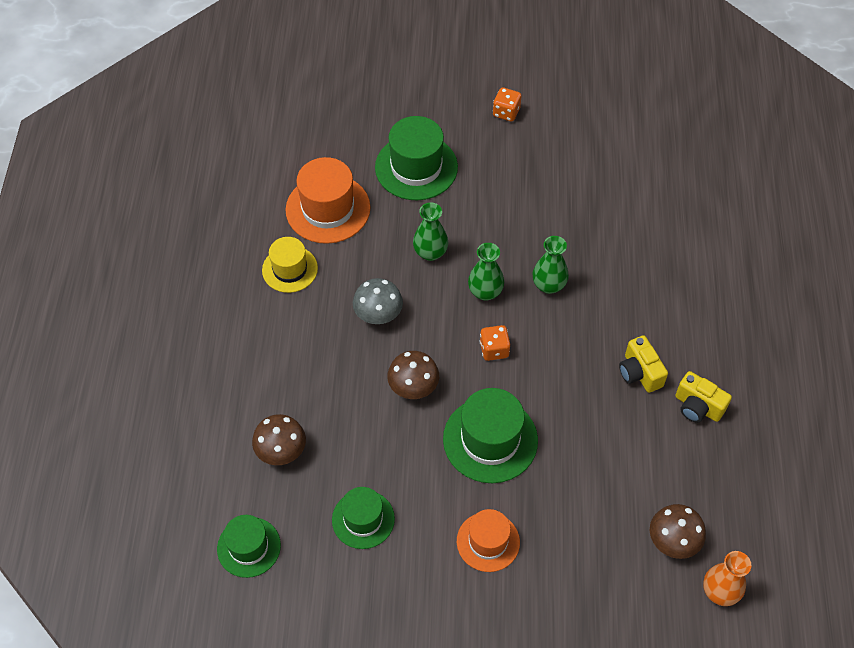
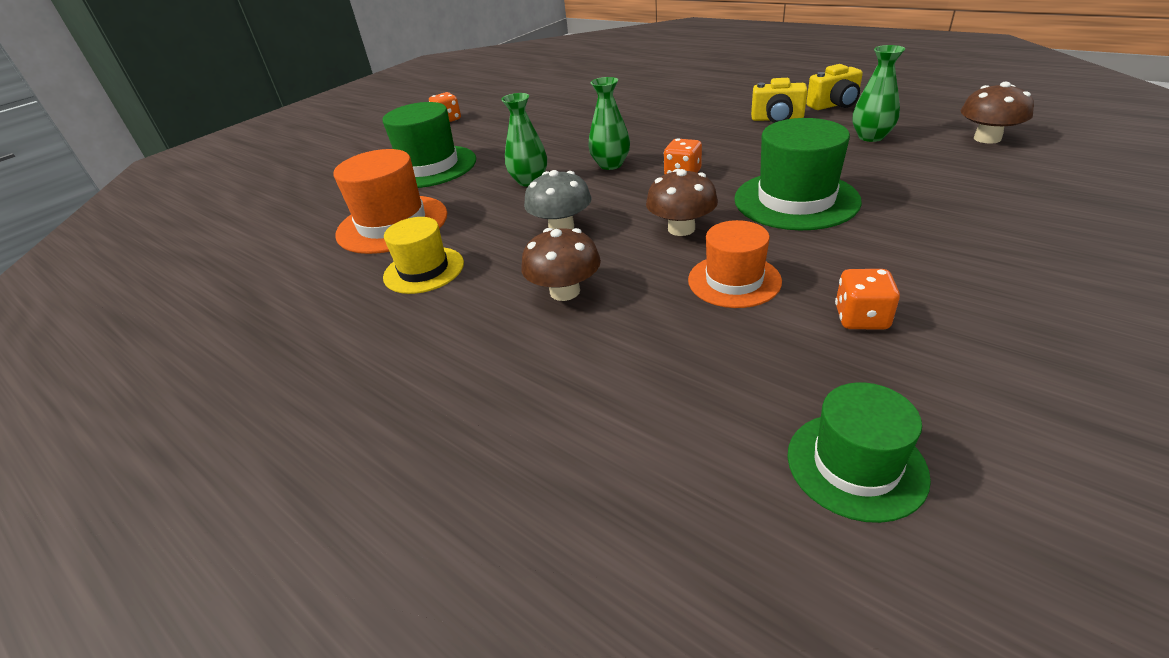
camera: 50 degrees left, 20 degrees down
(281, 450) = (684, 361): brown mushroom -> brown mushroom (565, 291)
(363, 519) = (861, 318): green hat -> orange dice
(488, 541) = (946, 233): orange hat -> orange hat (734, 280)
(548, 285) = (640, 136): green vase -> green vase (871, 137)
(720, 592) = (1061, 130): orange vase -> none

